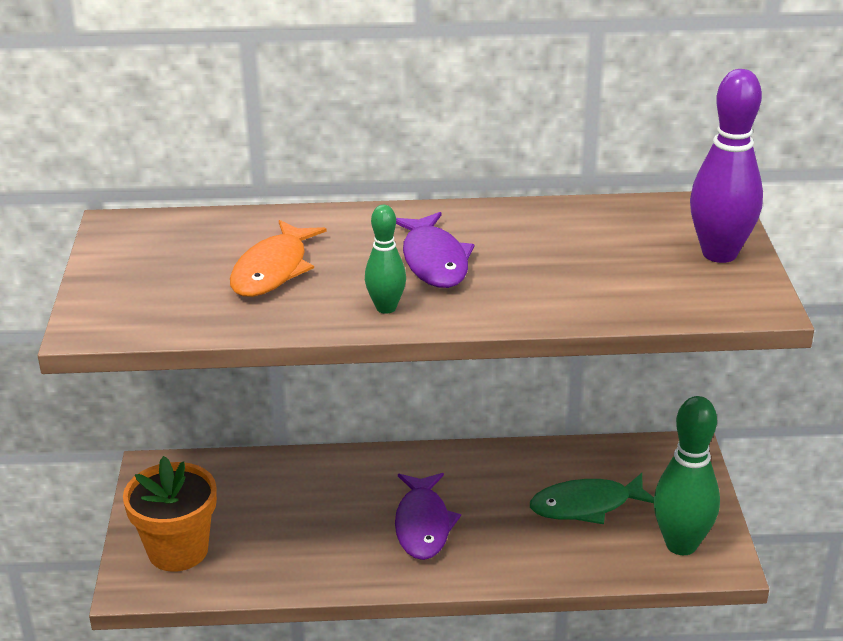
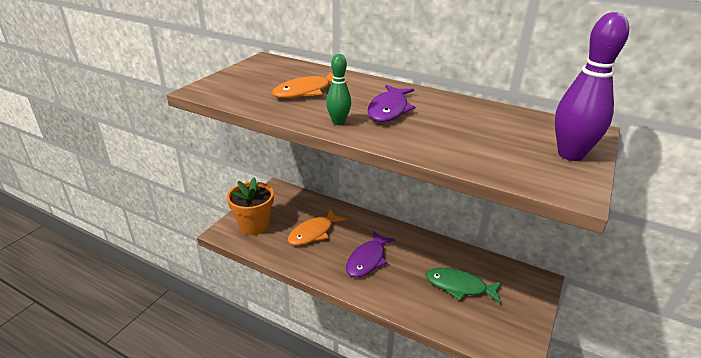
camera: 30 degrees right, 0 degrees up
(297, 519) = (313, 233): none -> orange fish
(681, 544) = (499, 332): green bowling pin -> none

